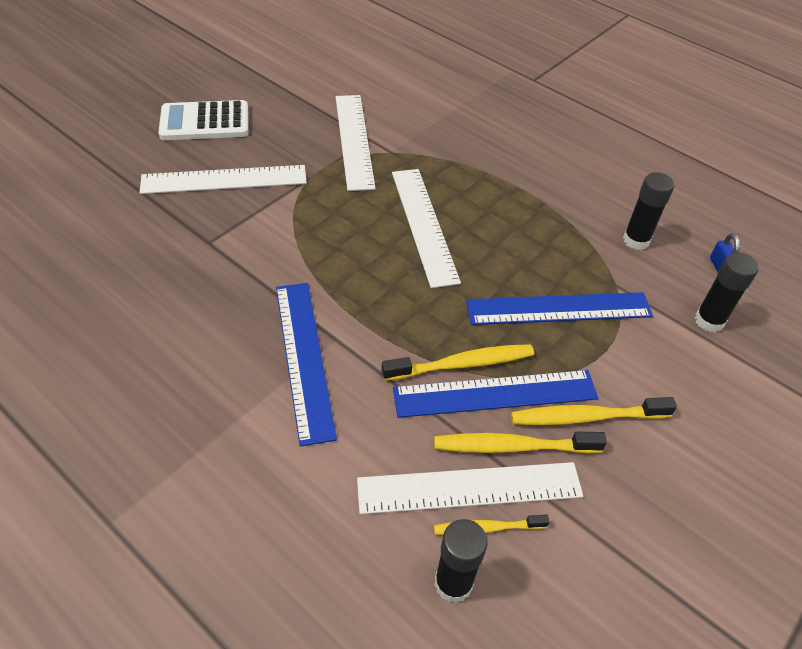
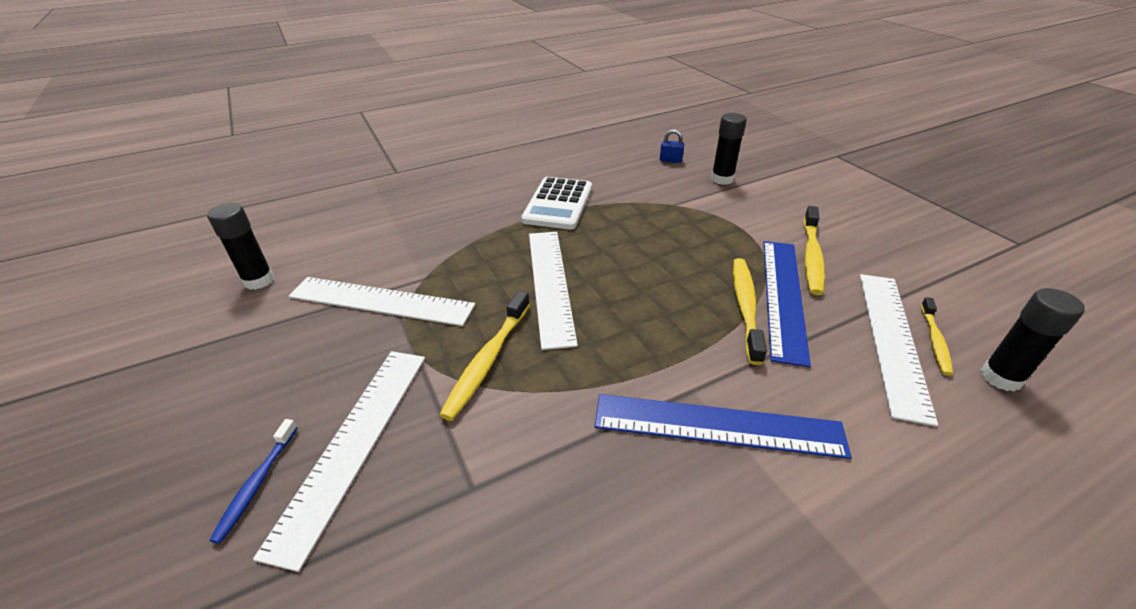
camera: 65 degrees left, 10 degrees down
(185, 155) = (257, 484): none -> blue toothbrush
(205, 122) = (202, 442): white calculator -> white calculator (558, 204)
(424, 225) = (550, 284): white ruler -> white ruler turned 75 degrees clockwise
(513, 447) = (844, 302): yellow toothbrush -> yellow toothbrush (488, 360)
(559, 309) = (692, 237): blue ruler -> none
(636, 240) = (628, 183): black glue stick -> black glue stick (259, 280)

